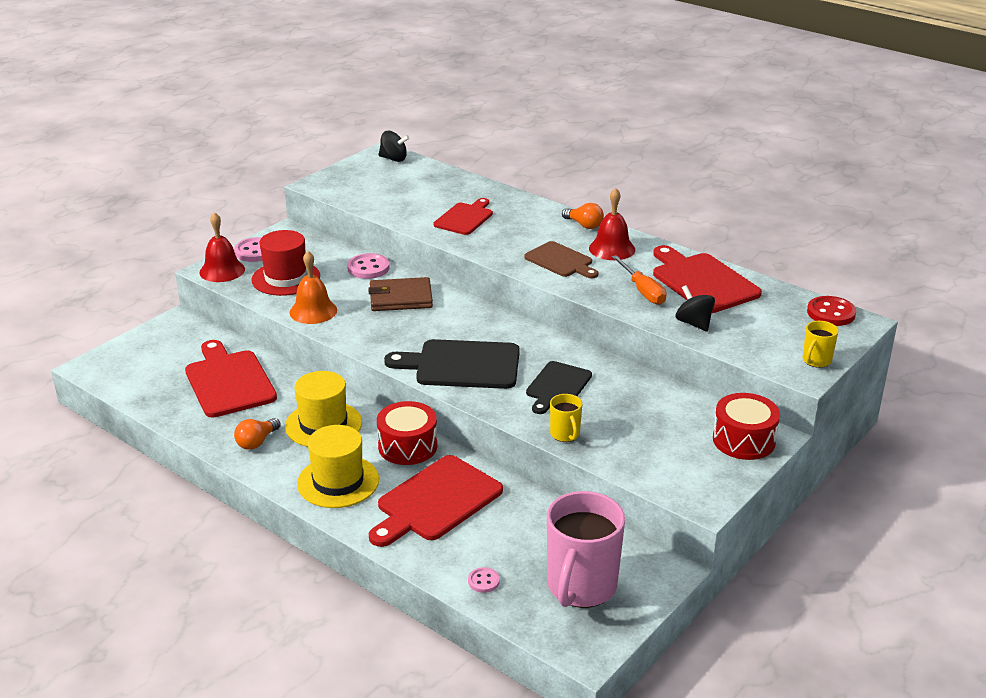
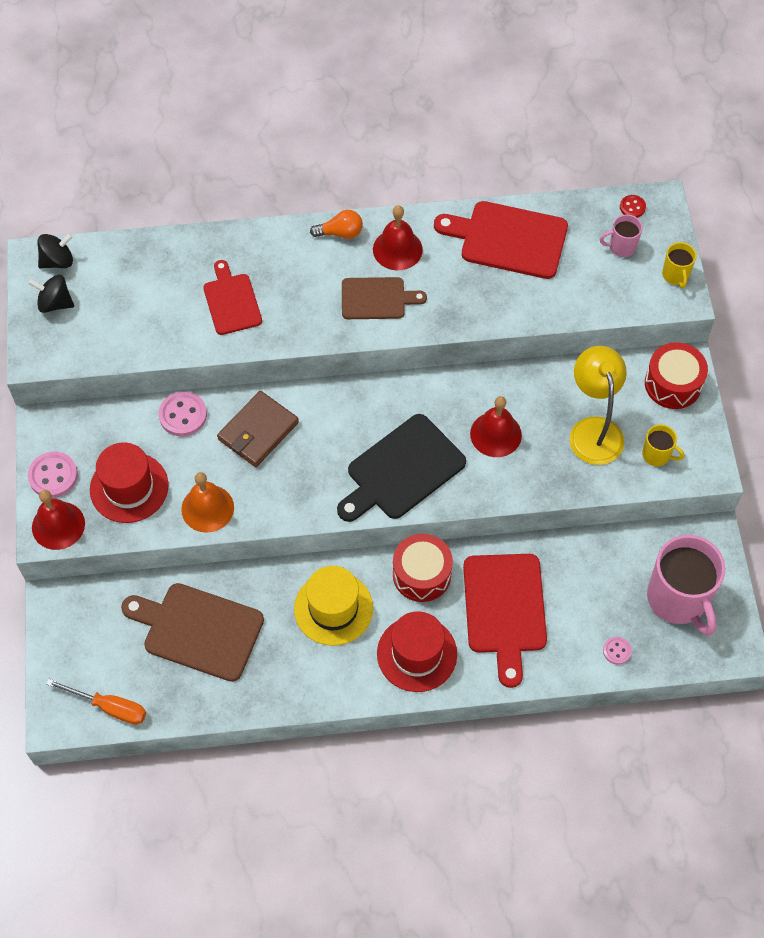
camera: 45 degrees left, 30 degrees up
(228, 381) = (198, 630): red cutting board -> brown cutting board
(257, 442) = (307, 671): orange light bulb -> none
(338, 481) = (417, 654): yellow hat -> red hat
(557, 386) = (495, 434): black cutting board -> red bell
(565, 434) = (557, 482): yellow mug -> yellow mug (657, 455)
(637, 426) = (593, 430): none -> yellow lamp
(642, 291) = (479, 288): orange screwdriver -> orange screwdriver (109, 707)
(694, 323) = (555, 299): black spinning top -> black spinning top (55, 303)
(790, 326) = (621, 247): none -> pink mug
(831, 313) = (632, 207): red button -> red button, size x0.56

